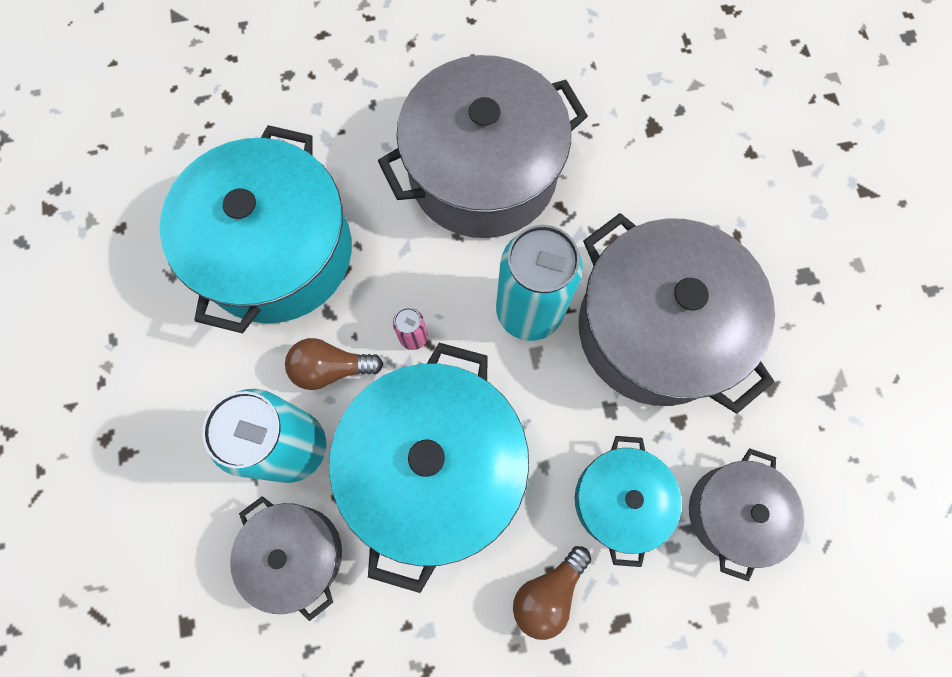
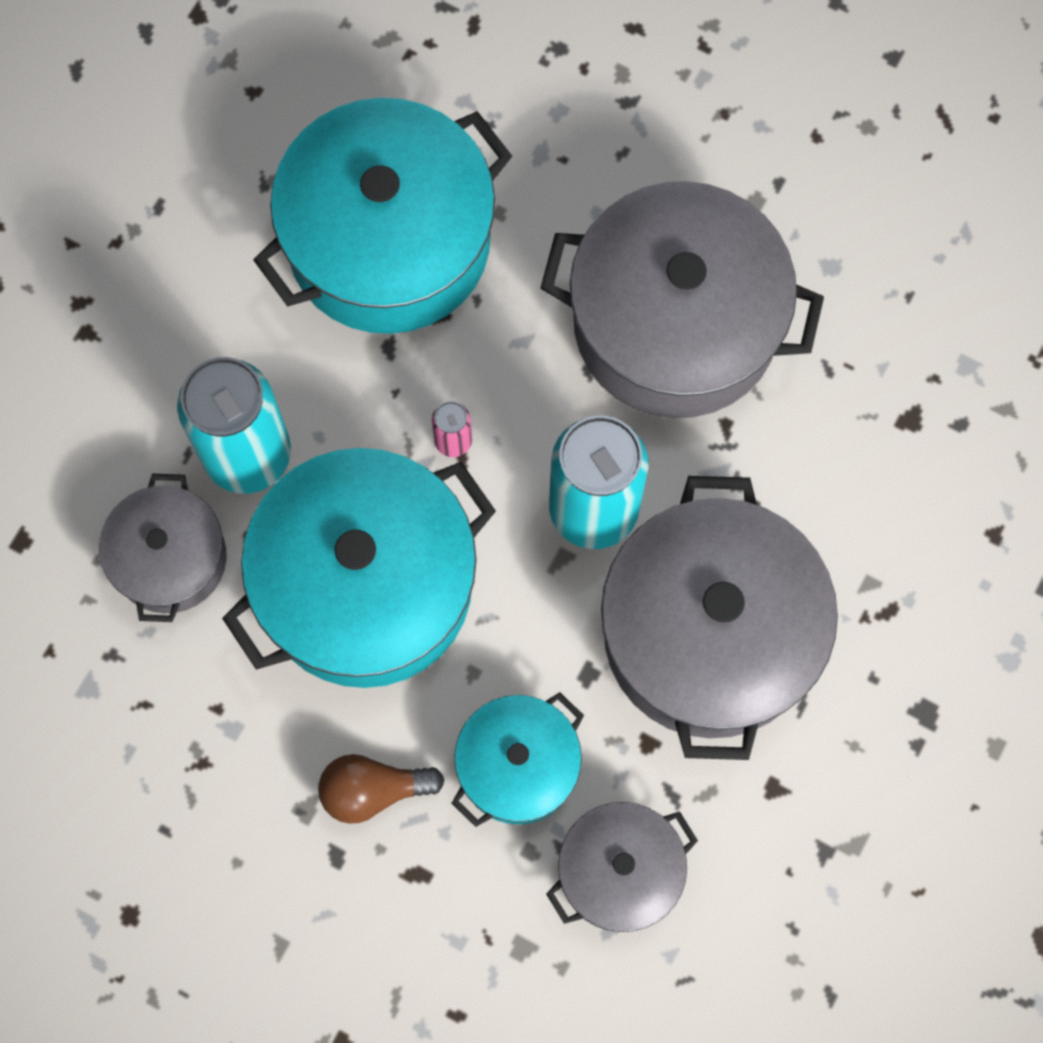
camera: 40 degrees right, 0 degrees up
(331, 368) = (346, 407): brown light bulb -> none

